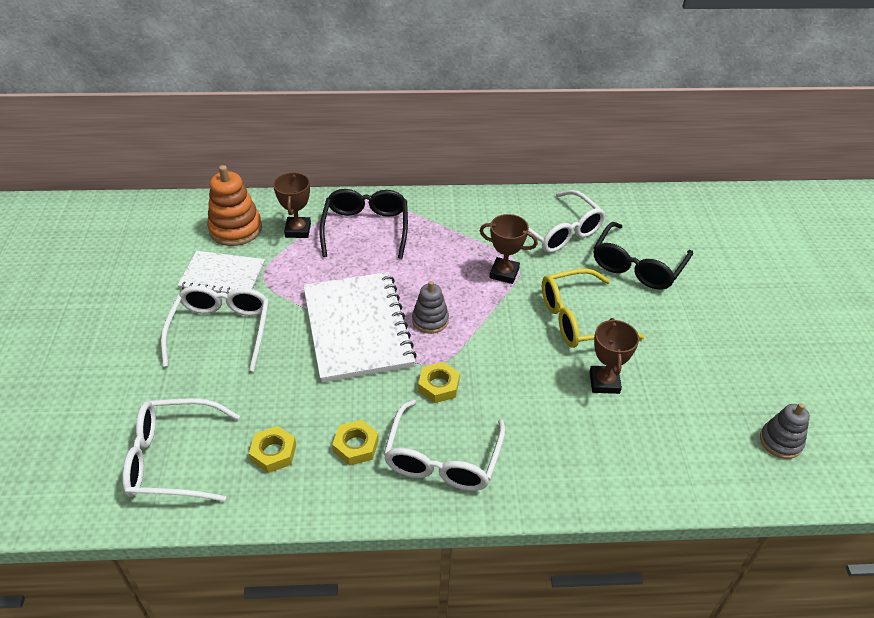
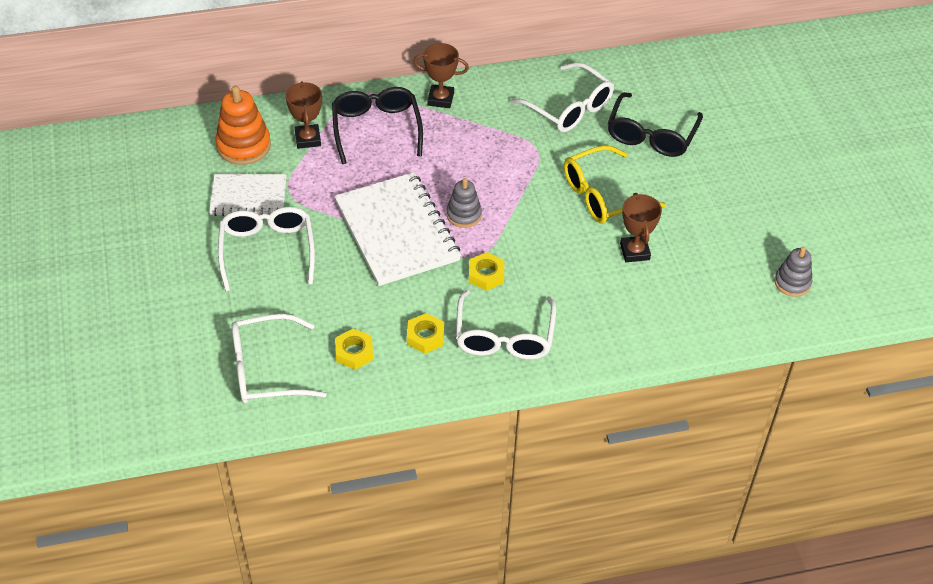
camera: 10 degrees left, 5 degrees up
(504, 273) = (524, 159): brown trophy -> brown trophy (440, 99)

